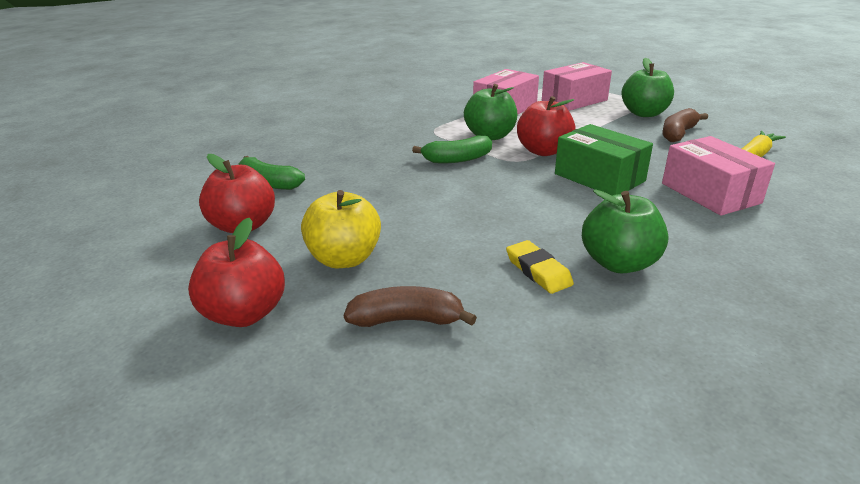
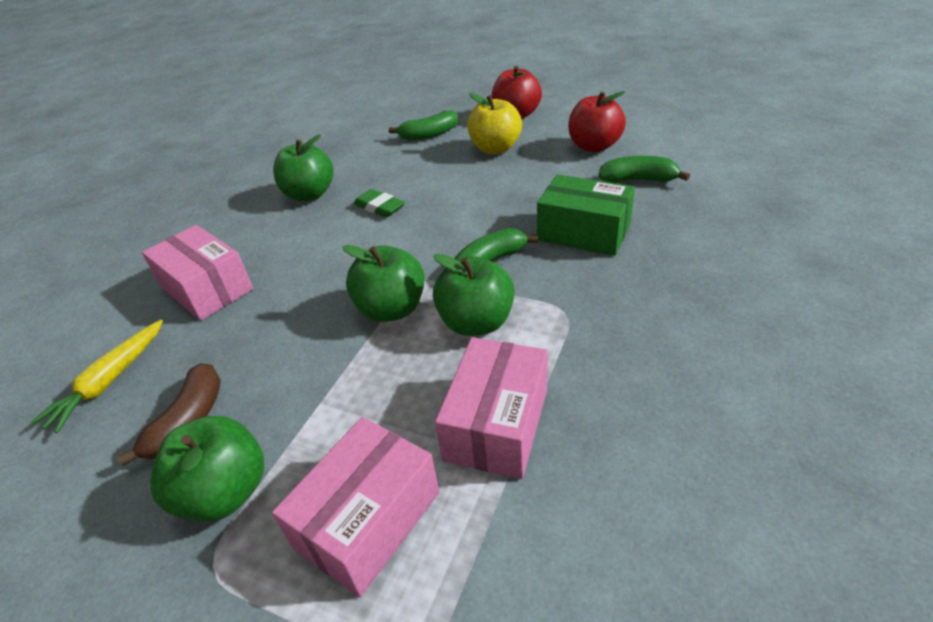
camera: 160 degrees right, 10 degrees up
(407, 320) = (429, 135): brown banana -> green banana
(530, 223) = (379, 207): none -> green eraser
(538, 271) = (364, 175): yellow eraser -> none
(543, 151) = (391, 309): red apple -> green apple
(599, 177) = (320, 279): green box -> green box (583, 232)

